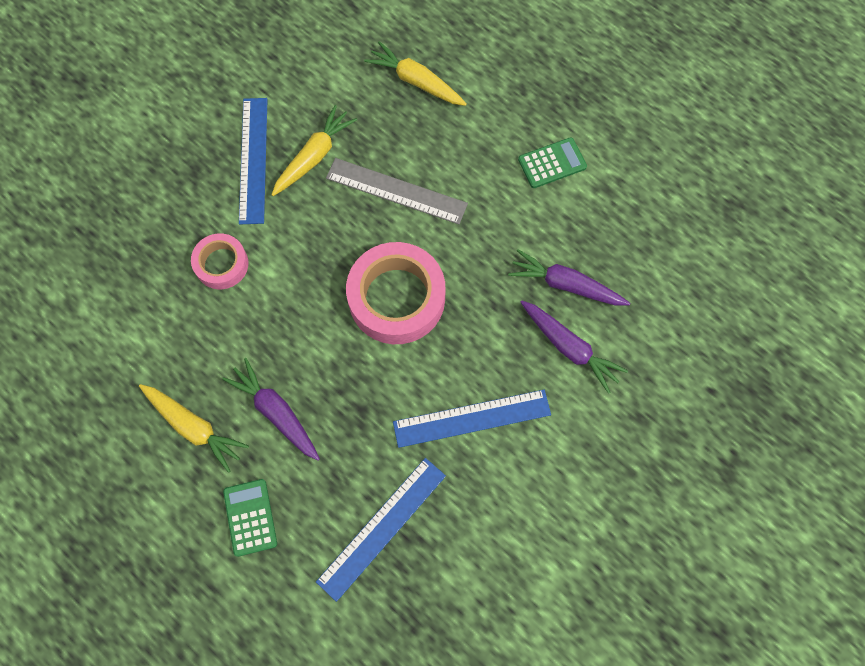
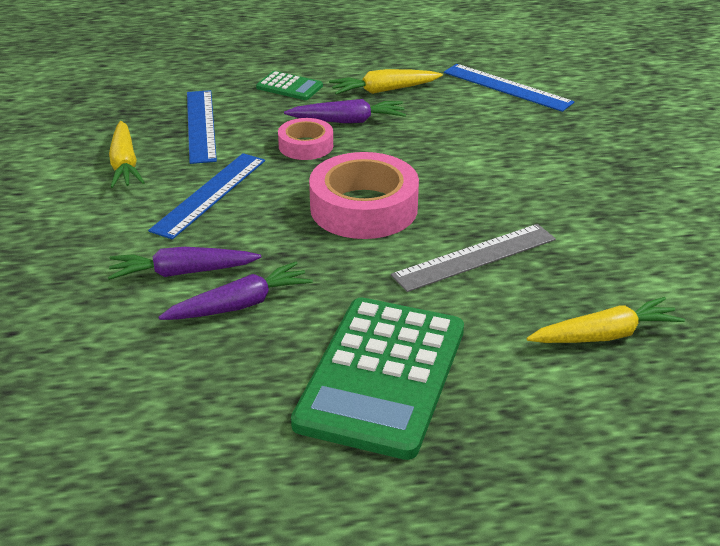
camera: 130 degrees right, 35 degrees down
(221, 264) = (508, 145): pink tape -> pink tape (306, 146)
(253, 160) = (604, 197): blue ruler -> blue ruler (507, 87)
(314, 156) = (571, 229): yellow carrot -> yellow carrot (124, 164)
(552, 163) = (382, 376): green calculator -> green calculator, size x2.26

